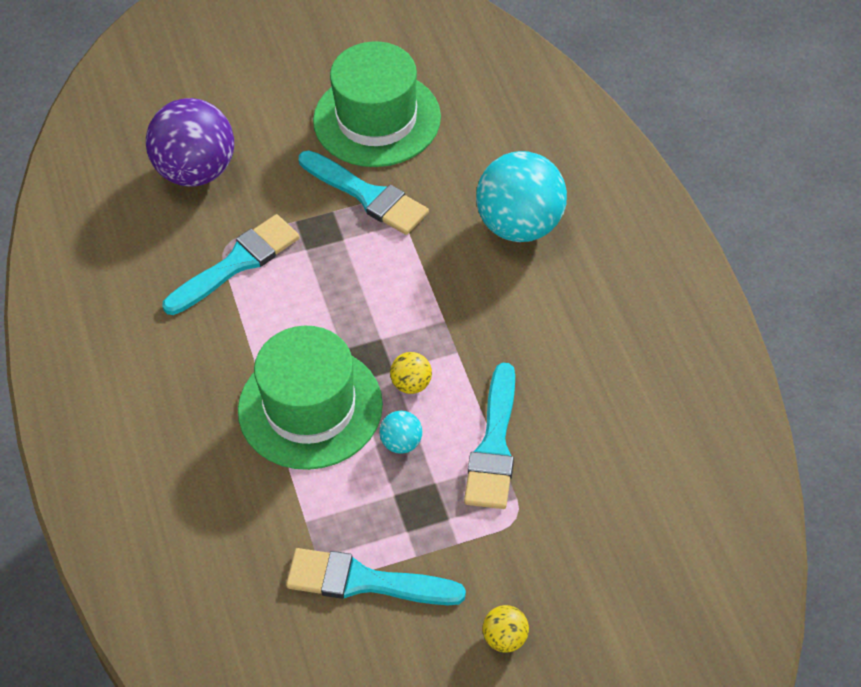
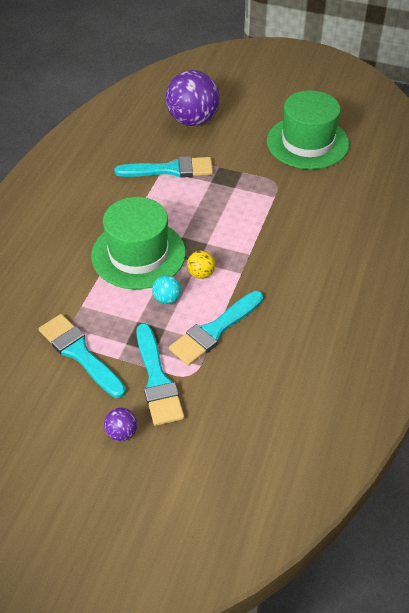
camera: 35 degrees right, 5 degrees down
(367, 195) = (267, 174): turquoise brush -> turquoise brush (157, 380)
(505, 638) = (122, 433): yellow ball -> purple ball
(520, 225) = (338, 231): turquoise ball -> none

